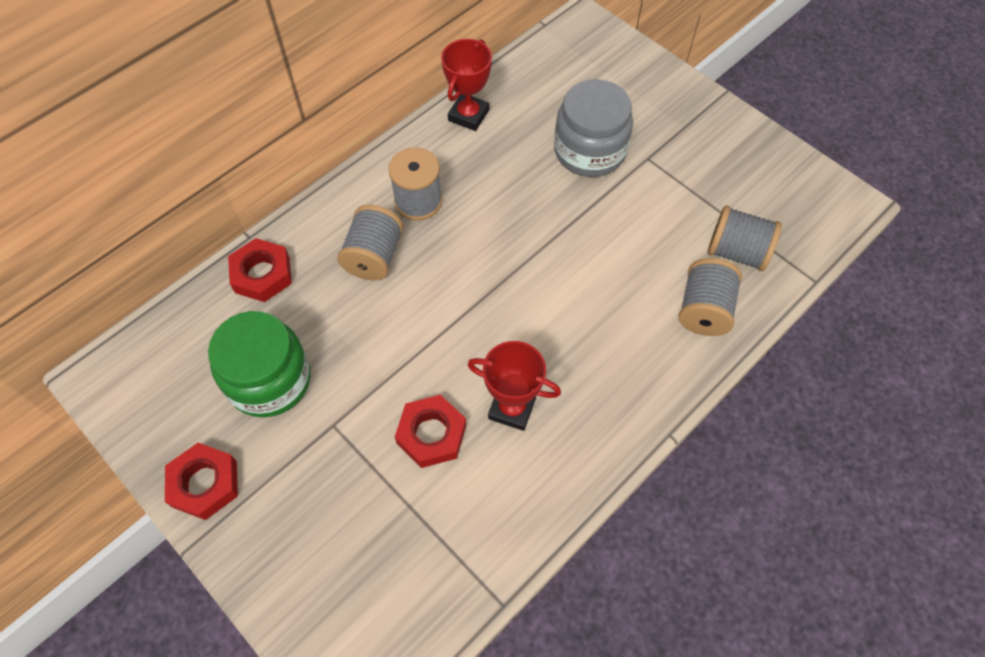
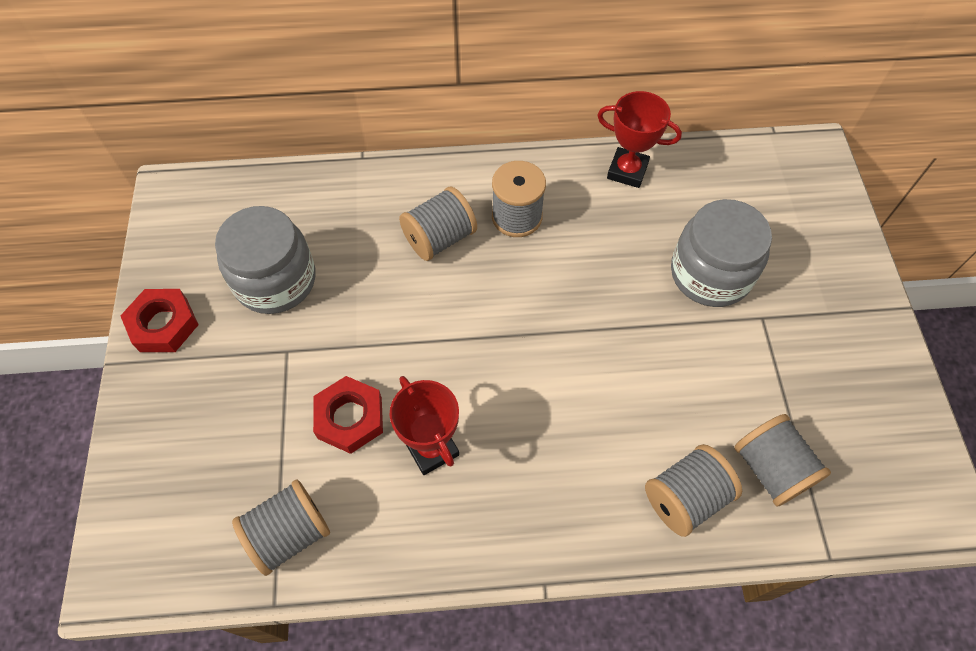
camera: 40 degrees right, 0 degrees up
(262, 274) = (344, 194): red nut -> none
(269, 380) = (275, 280): green jar -> grey jar
(466, 549) = (289, 533): none -> grey spool
(468, 115) = (627, 171): red trophy -> red trophy turned 45 degrees clockwise

